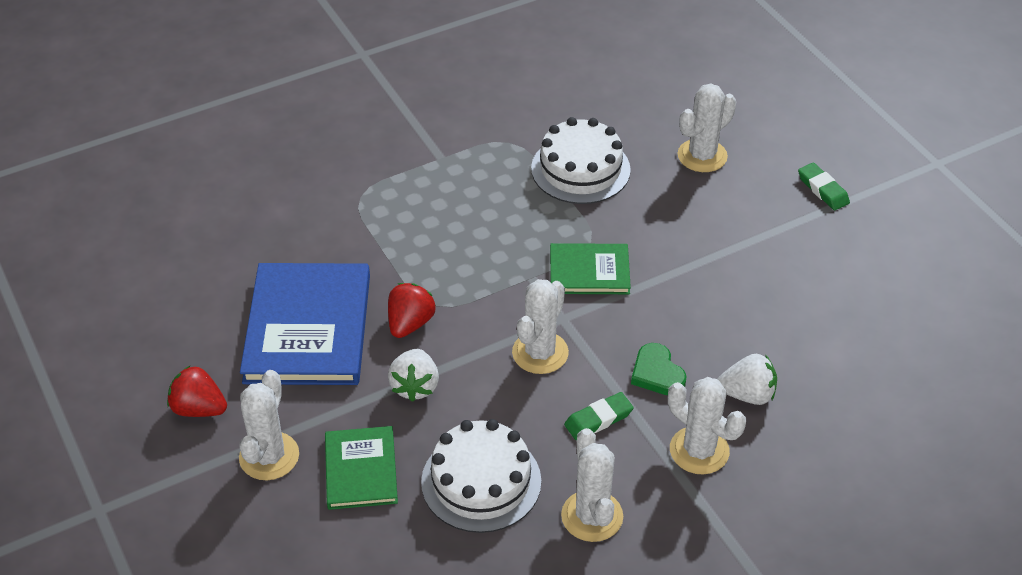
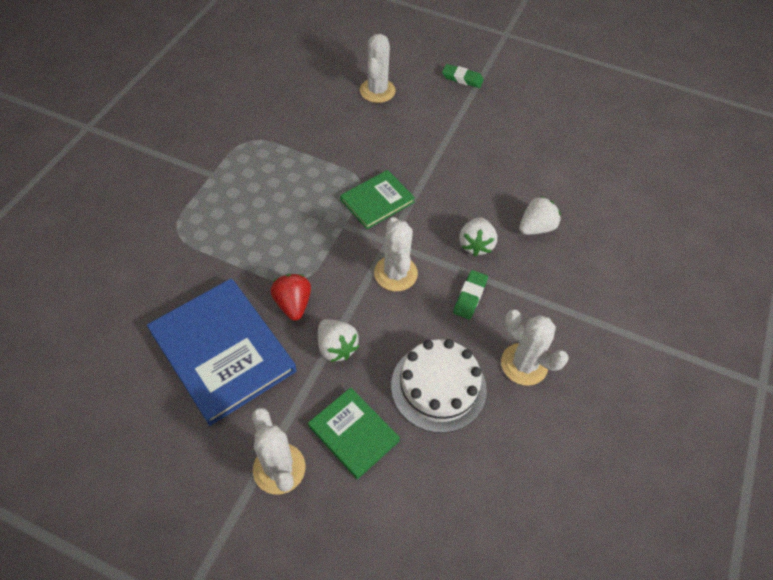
camera: 40 degrees left, 10 degrees up
(199, 409) = (192, 467): red strawberry -> none
(580, 169) = (311, 135): white cake -> none
(657, 373) = (476, 245): green heart -> white strawberry
(699, 450) = (543, 280): white cactus -> none

